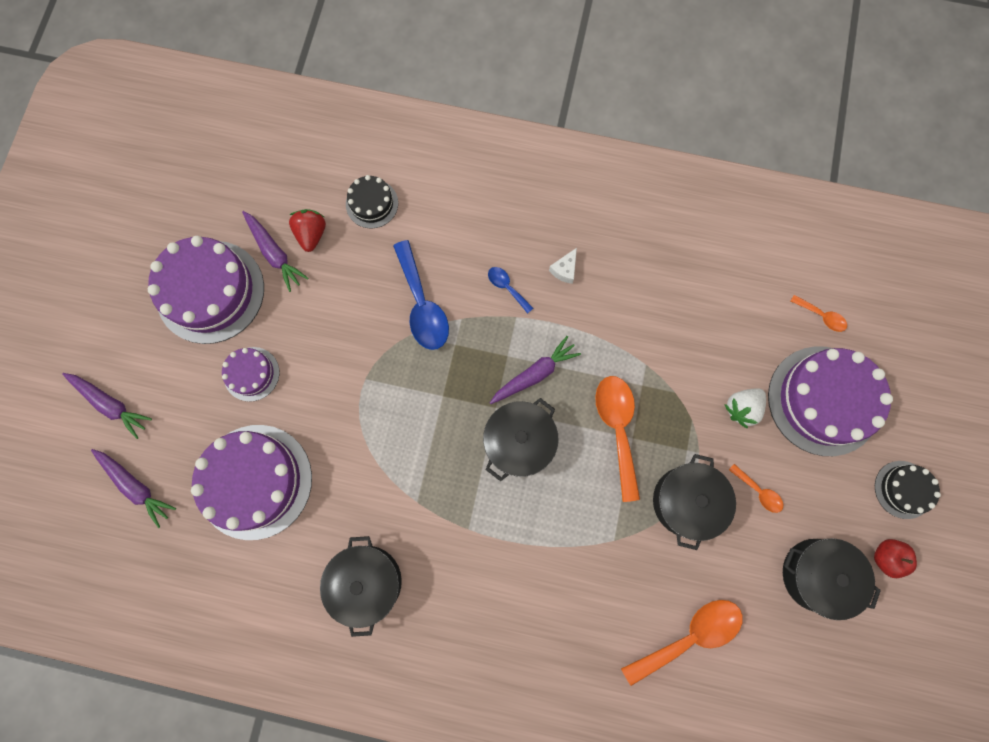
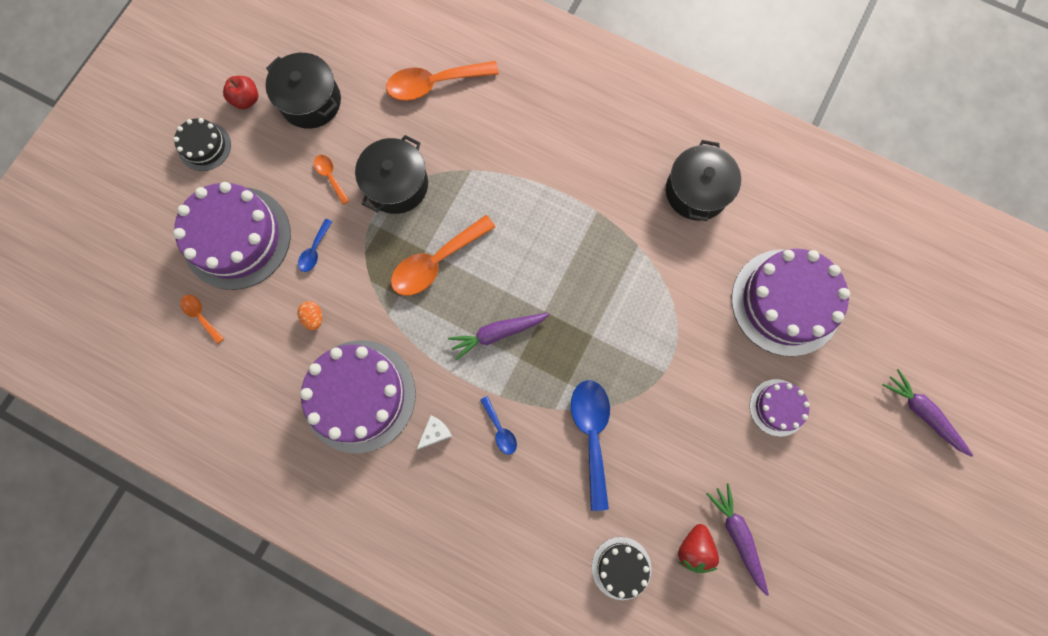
camera: 165 degrees left, 0 degrees up
(136, 486) = (899, 326): purple carrot -> none
(210, 291) = (812, 509): purple cake -> purple cake (359, 395)
(519, 442) = (530, 274): black pot -> none
(617, 428) = (436, 262): orange spoon -> orange spoon turned 45 degrees clockwise
(715, 342) = (314, 318): none -> orange egg
(741, 408) = (314, 250): white strawberry -> blue spoon

